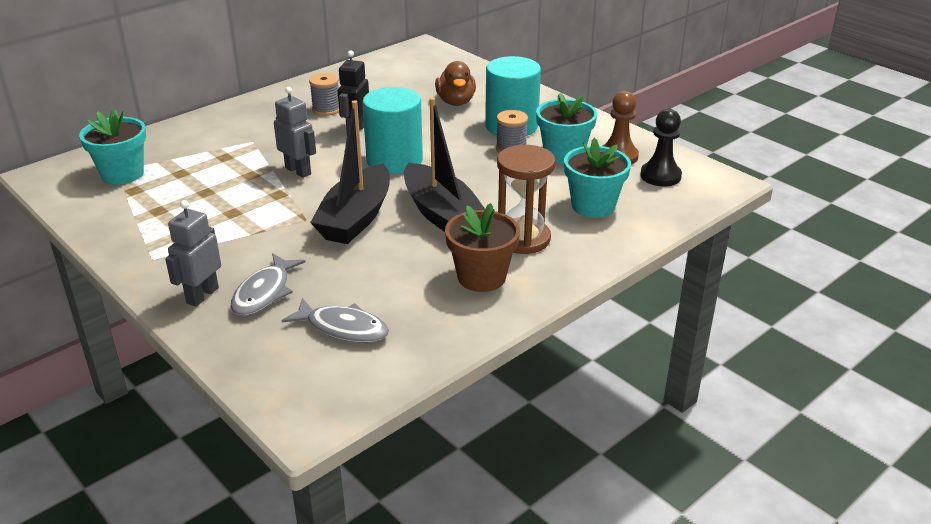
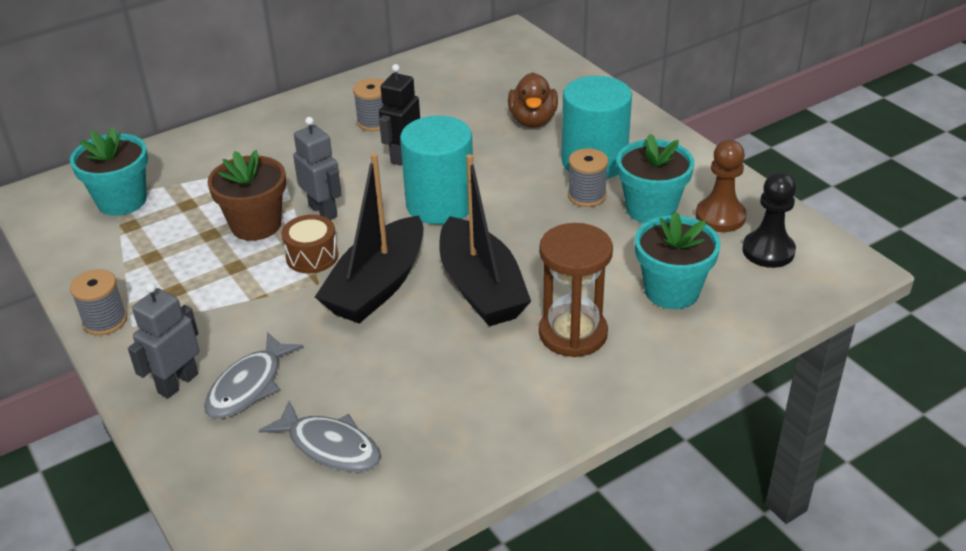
camera: 10 degrees right, 5 degrees up
(127, 257) = (105, 321): none -> grey spool
(296, 202) = (312, 256): none -> brown drum
(481, 277) = (510, 387): brown flower pot -> brown flower pot (256, 225)

